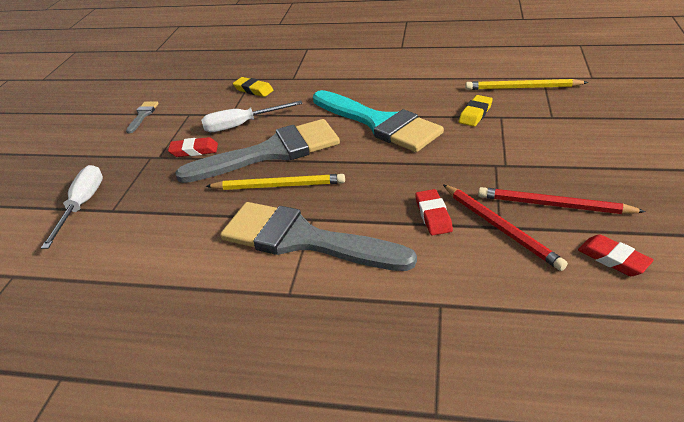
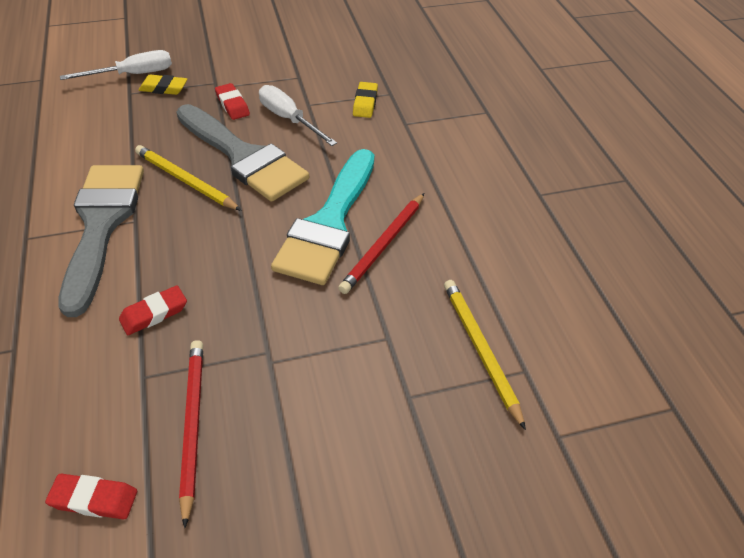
camera: 60 degrees right, 10 degrees up
(143, 115) = (285, 50): grey brush -> none
(278, 185) = (185, 181): yellow pencil -> yellow pencil turned 150 degrees clockwise
(475, 114) = (384, 309): yellow eraser -> yellow eraser (164, 88)
(500, 228) = (140, 378): red pencil -> red pencil (384, 245)
(613, 259) = (94, 499): red eraser -> red eraser turned 75 degrees clockwise

